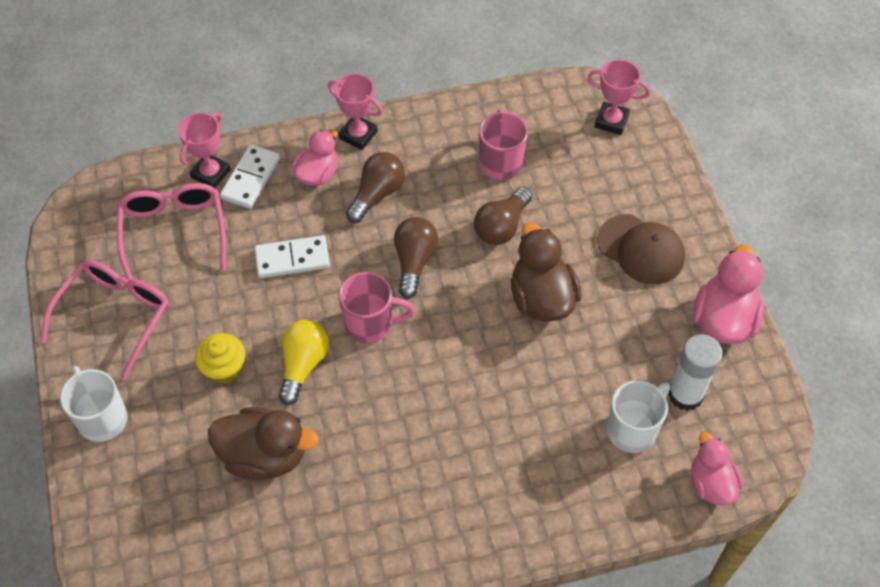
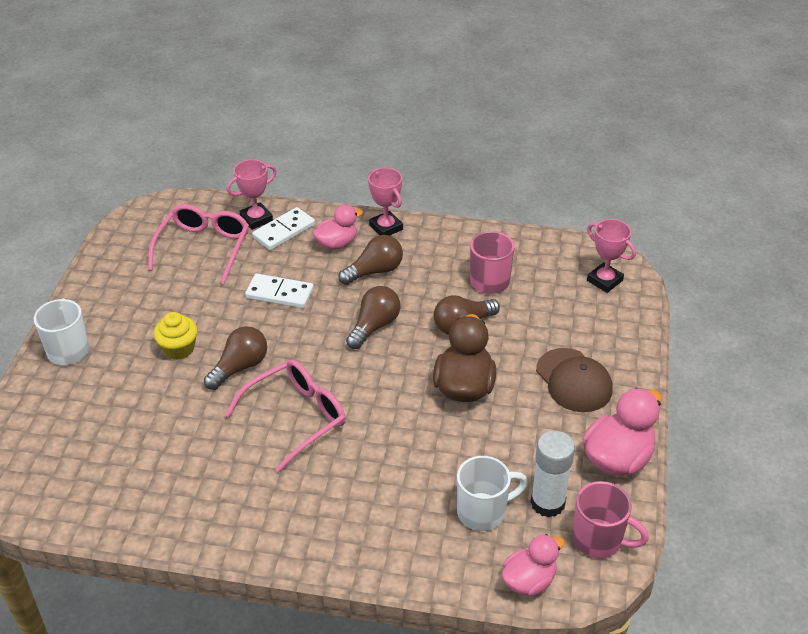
camera: 25 degrees right, 15 degrees down
(115, 315) = (125, 287): pink glasses -> pink glasses (296, 417)
(264, 455) = (168, 418): brown duck -> none
(303, 364) = (240, 367): yellow light bulb -> brown light bulb
(370, 323) = (311, 357): pink mug -> pink mug (599, 540)
(711, 483) = (529, 581): pink duck -> pink duck turned 45 degrees clockwise

